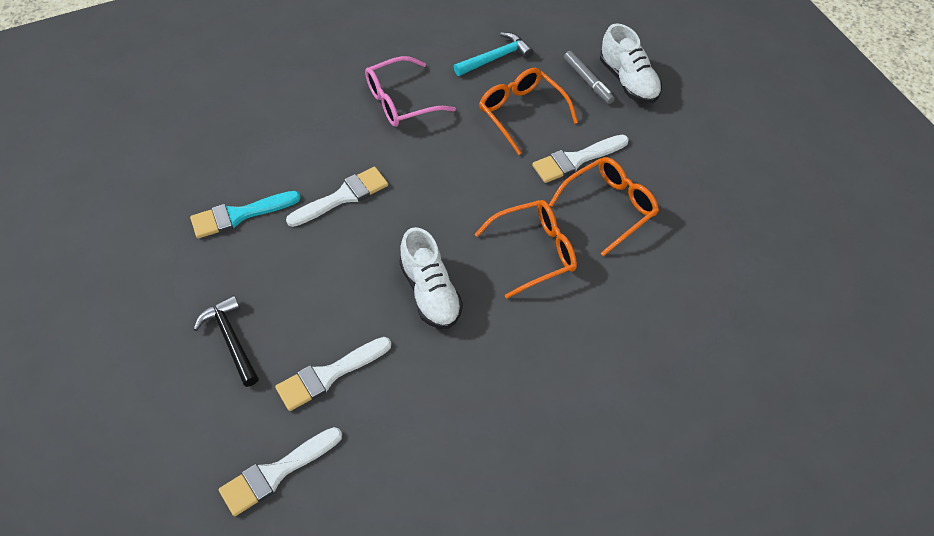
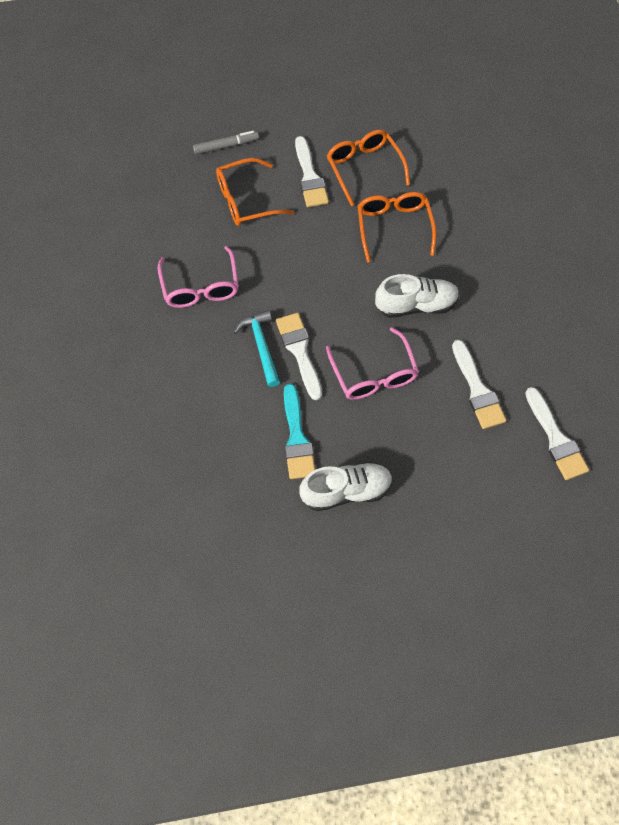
camera: 75 degrees left, 10 degrees up
(231, 339) = (429, 458): black hammer -> none
(328, 268) = (374, 374): none -> pink glasses
(496, 58) = (173, 203): turquoise hammer -> turquoise hammer (261, 346)
(628, 81) = (236, 119): white shoe -> white shoe (346, 491)

